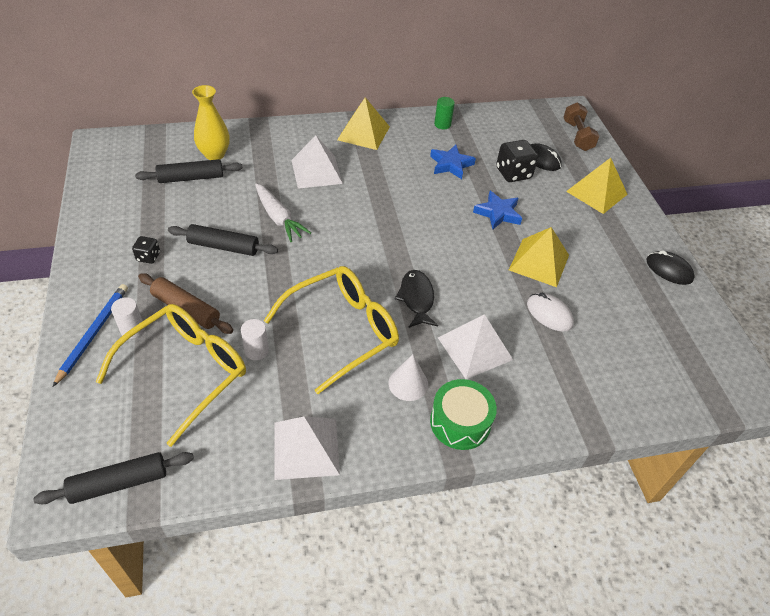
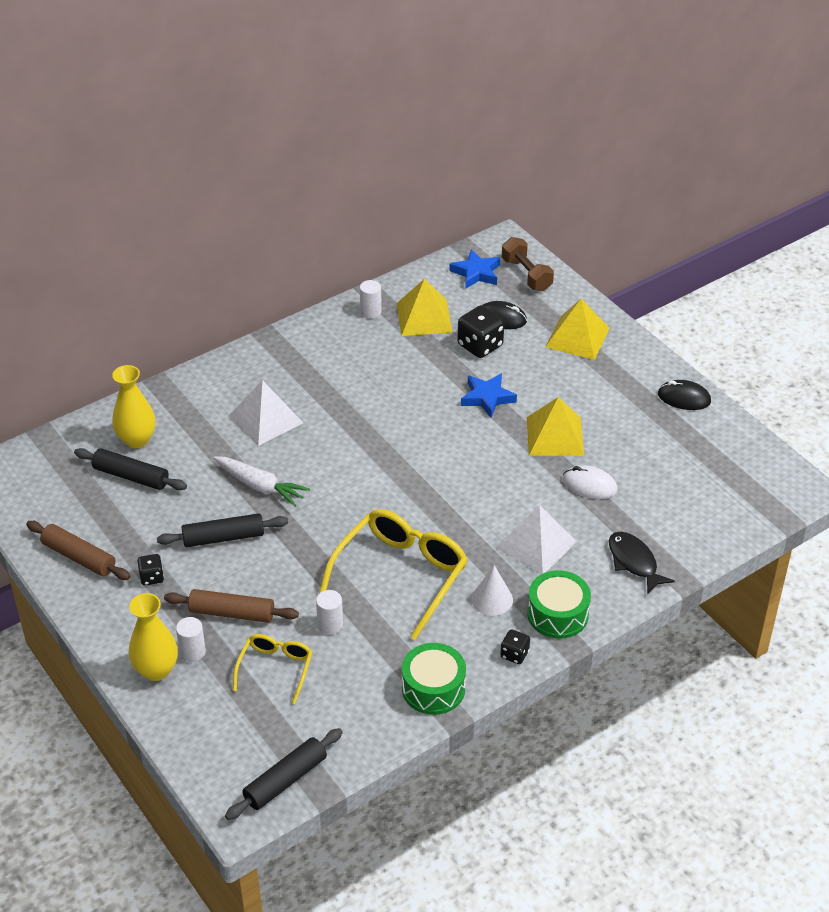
camera: 20 degrees left, 5 degrees down
(93, 333) = (156, 670): blue pencil -> yellow vase
(109, 222) = (79, 557): none -> brown rolling pin
(186, 371) = (275, 668): yellow glasses -> yellow glasses, size x0.55
(191, 178) = (131, 476): black rolling pin -> black rolling pin turned 60 degrees clockwise
(306, 448) = (433, 688): white pyramid -> green drum
(363, 133) = (288, 354): yellow pyramid -> yellow pyramid (424, 317)
(399, 445) = (514, 654): none -> black dice
(416, 298) = (454, 517): black fish -> black fish (634, 562)
(442, 124) = (371, 312): green cylinder -> white cylinder
(451, 165) = (407, 359): blue star -> blue star (476, 273)

